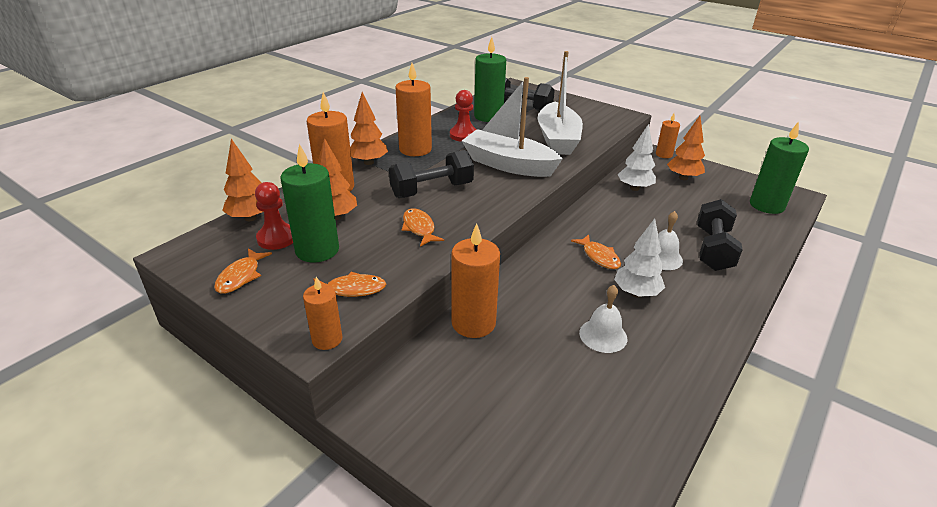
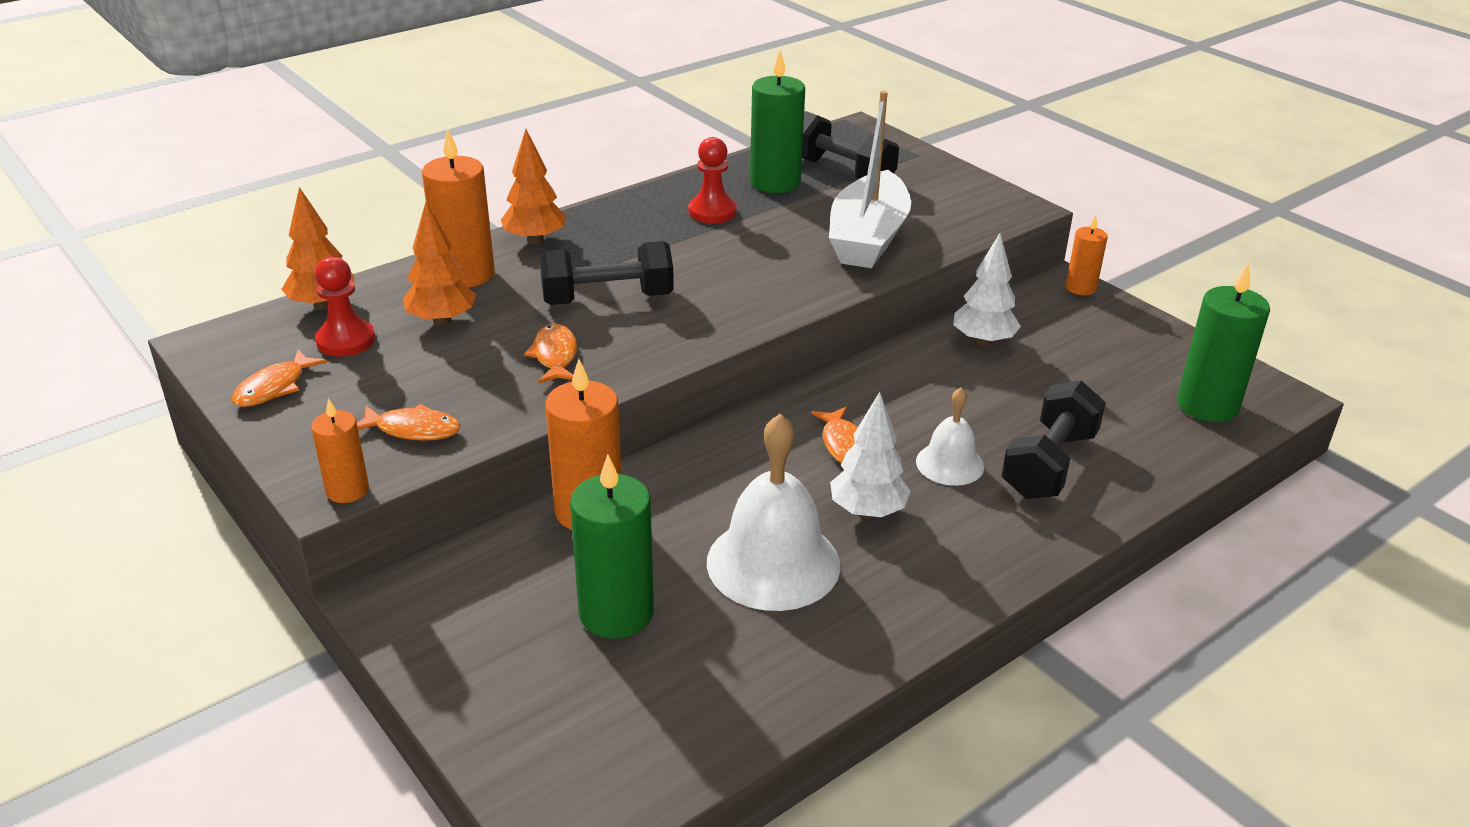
camera: 15 degrees right, 0 degrees up
(317, 250) = (393, 366): green candle -> green candle (616, 613)
(415, 149) = (620, 227): orange candle -> none
(508, 165) = (755, 273): white boat -> none
(603, 335) = (773, 563): white bell -> white bell, size x1.79
(683, 178) = (1086, 335): orange tree -> none

